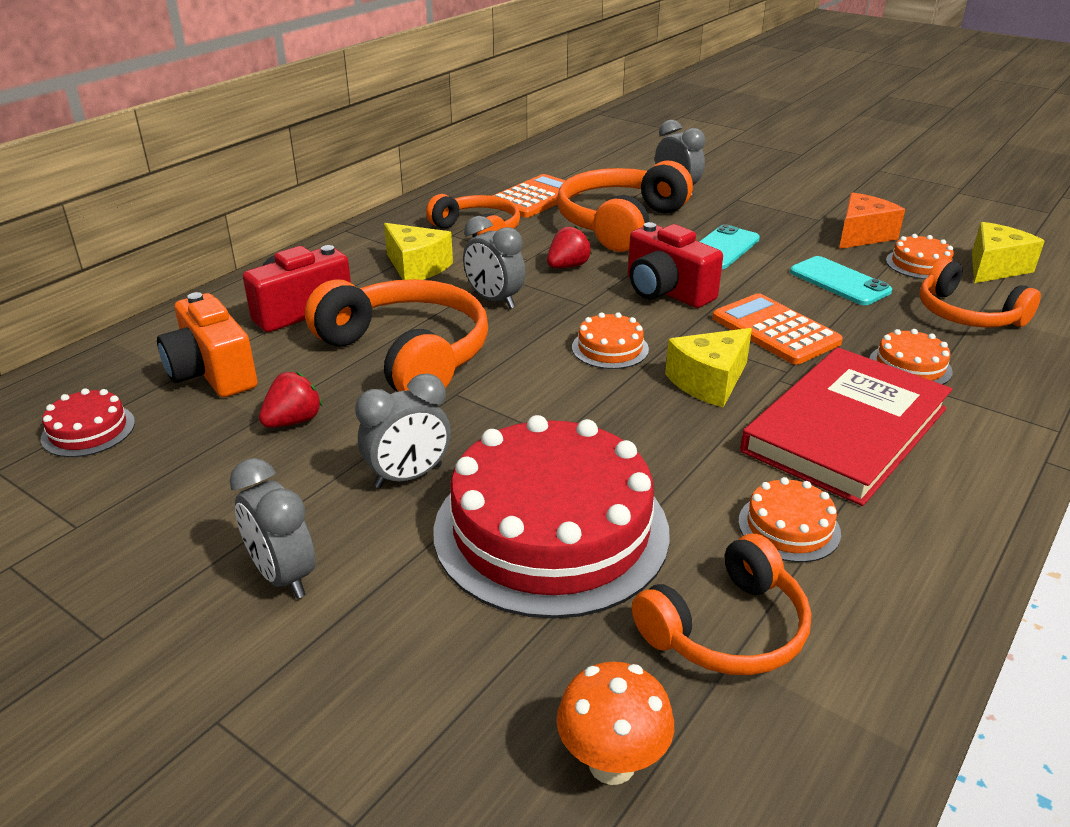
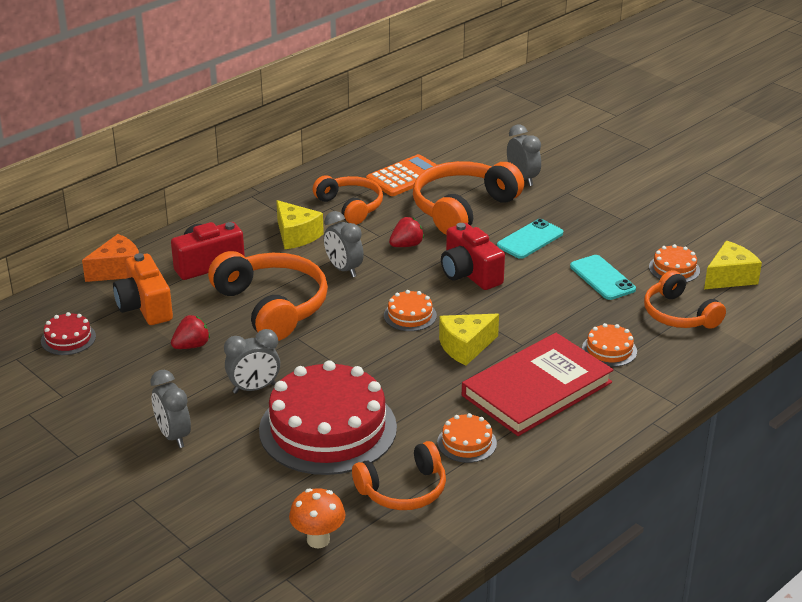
camera: 10 degrees right, 0 degrees up
(775, 330) = (531, 313): orange calculator -> none
(862, 235) = (646, 238): orange cheese -> orange cheese (118, 270)

